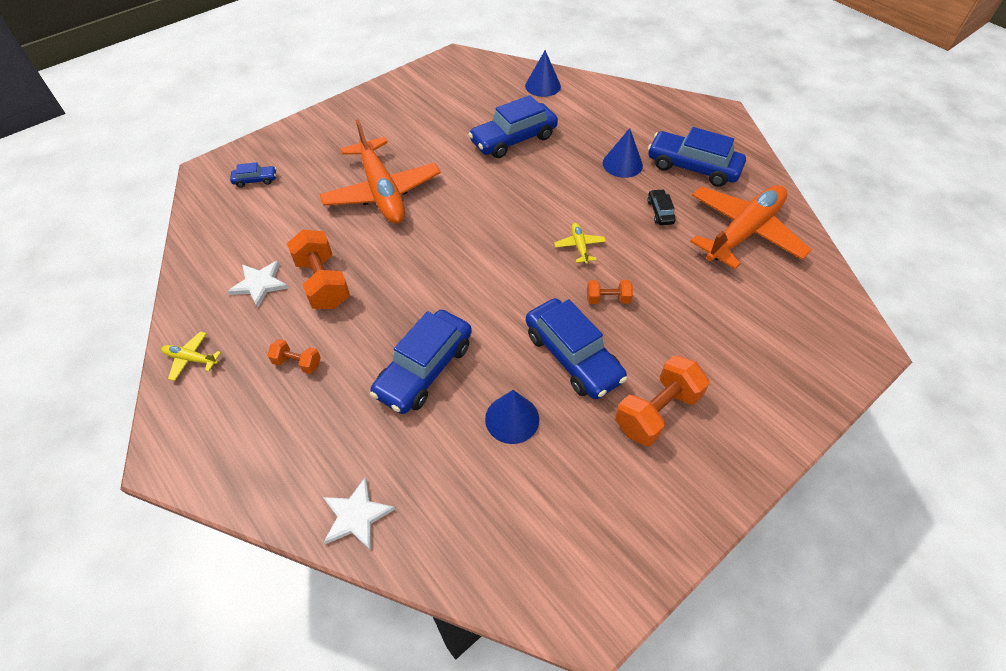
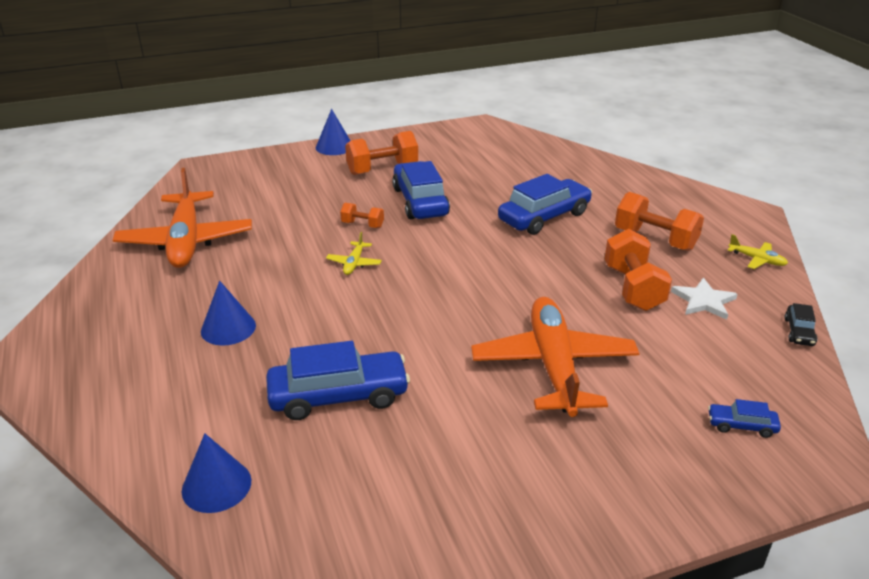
camera: 160 degrees left, 20 degrees down
(297, 363) = (655, 239): orange dumbbell -> orange dumbbell, size x1.88
(356, 516) = (607, 169): white star -> none
(512, 419) = (486, 184): blue cone -> blue cone (334, 147)
(660, 212) = (243, 273): black car -> black car (799, 332)
(692, 167) = (153, 306): blue car -> none
(744, 232) = (186, 241): orange plane -> orange plane turned 75 degrees counterclockwise

